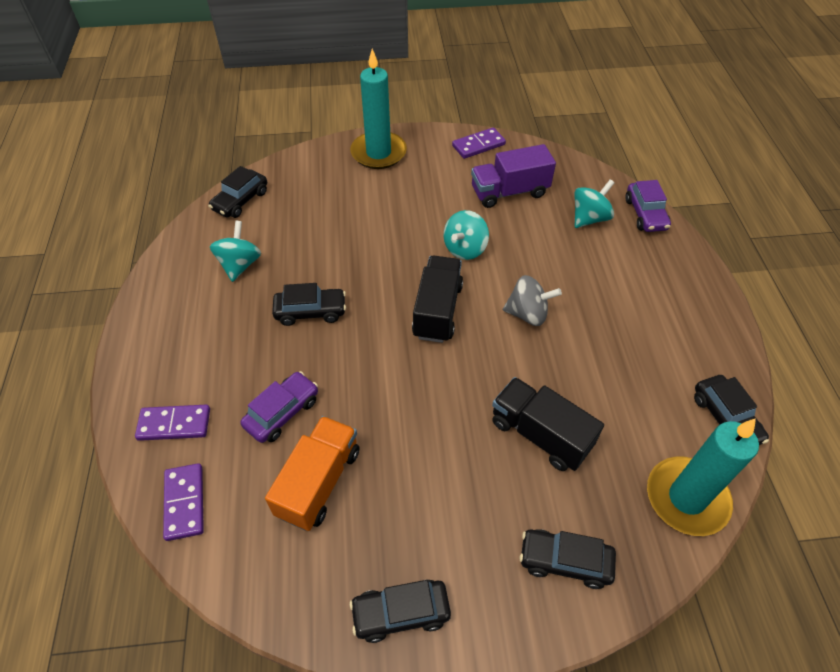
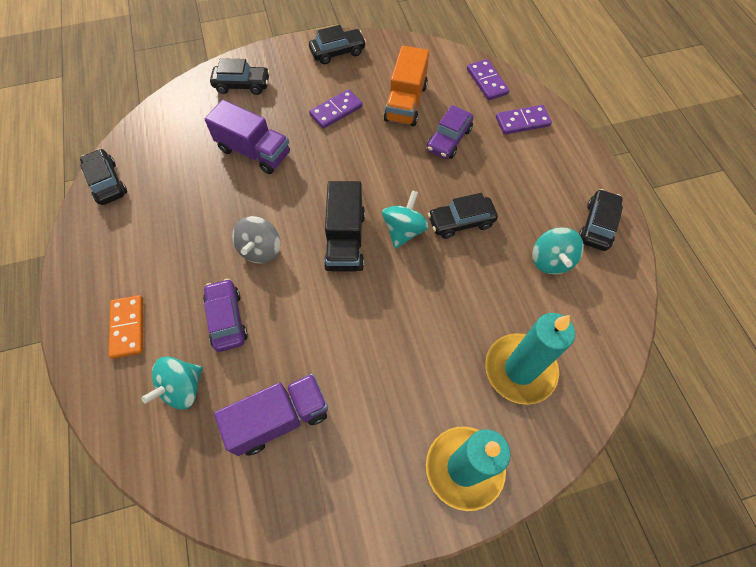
camera: 170 degrees right, 10 degrees up
(240, 201) = (598, 347): black car -> black car (597, 225)
(465, 249) = (327, 318): turquoise spinning top -> turquoise spinning top (404, 231)
(478, 145) = (326, 513): purple domino -> purple domino (336, 111)
(527, 314) = (260, 250): grey spinning top -> grey spinning top turned 75 degrees counterclockwise
(540, 434) = (254, 152): black truck -> purple truck
(645, 214) = (111, 407): purple car -> purple car (227, 319)
(649, 265) = (128, 327): none -> orange domino
(686, 498) = (155, 127): turquoise candle -> turquoise candle (520, 369)

